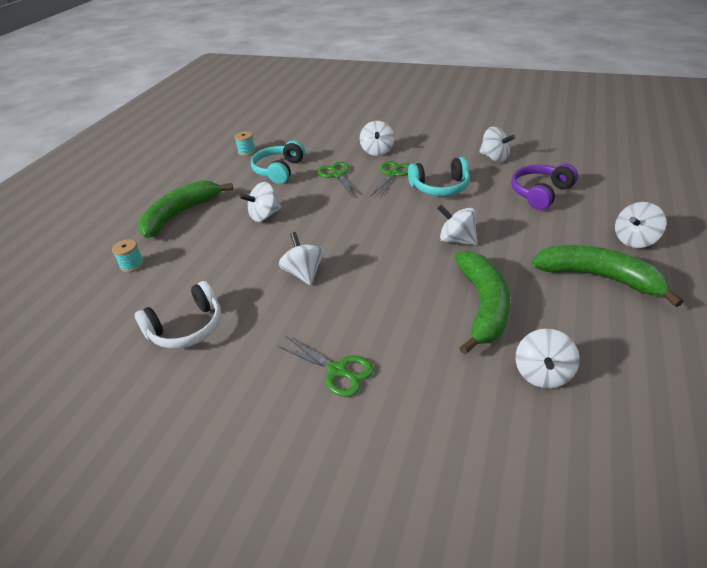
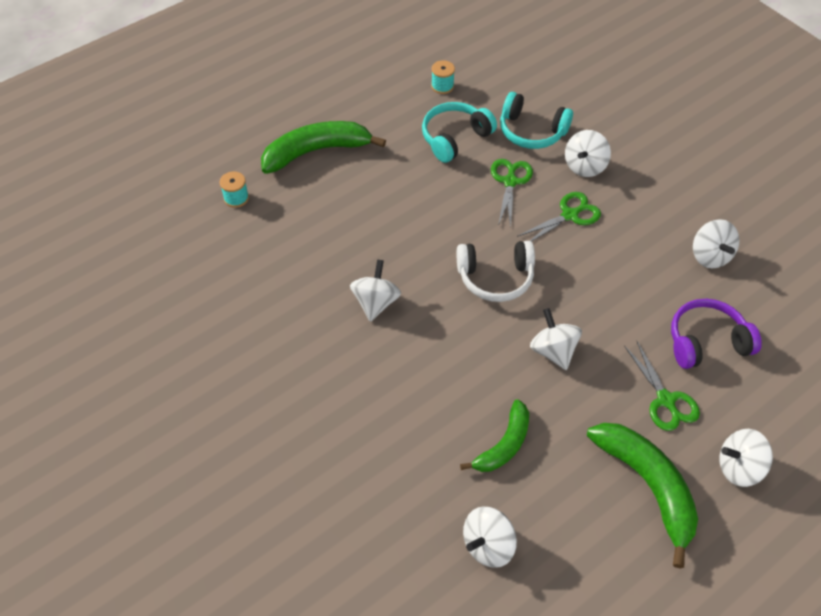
camera: 30 degrees right, 15 degrees up
(187, 328) = (238, 304): white headphones -> white headphones (495, 277)
(264, 215) = (393, 201): white spinning top -> none
(337, 370) = (325, 428): green scissors -> green scissors (665, 400)
(440, 187) = (604, 266): turquoise headphones -> turquoise headphones (531, 131)
(483, 306) = (504, 445): green banana -> green banana, size x0.63

